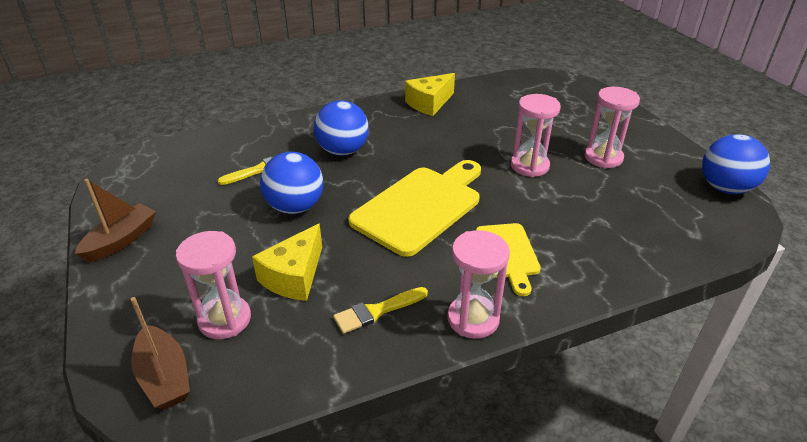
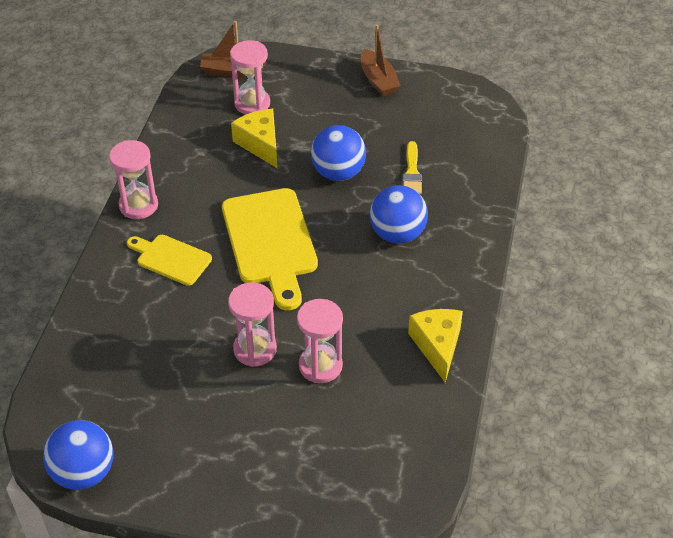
camera: 125 degrees right, 10 degrees up
(377, 311) = (191, 167): yellow brush -> none
(603, 158) = (213, 418): pink hourglass -> pink hourglass (320, 366)

